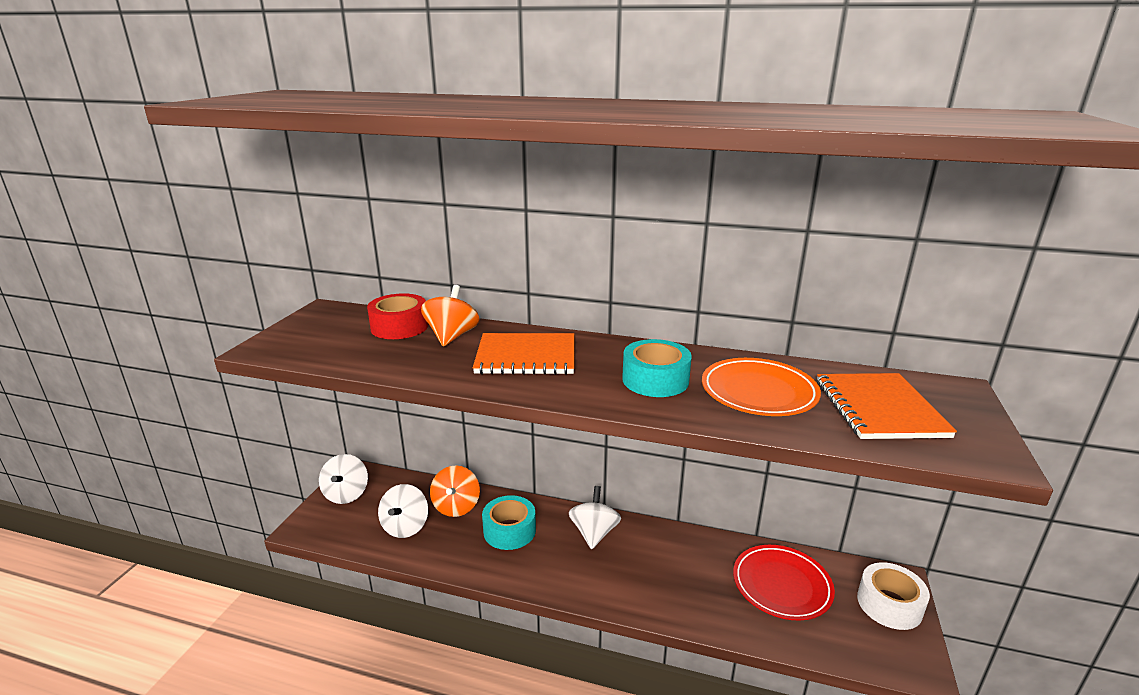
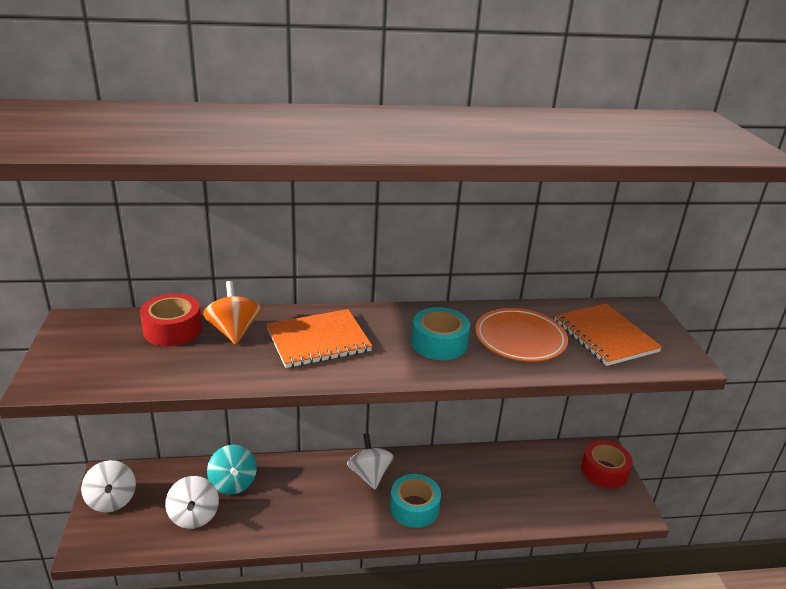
camera: 25 degrees left, 5 degrees up
(456, 506) = (233, 483): orange spinning top -> turquoise spinning top
(509, 530) = (295, 492): turquoise tape -> turquoise tape (414, 507)
(781, 585) = (529, 477): red plate -> none
(889, 604) = (604, 471): white tape -> red tape

